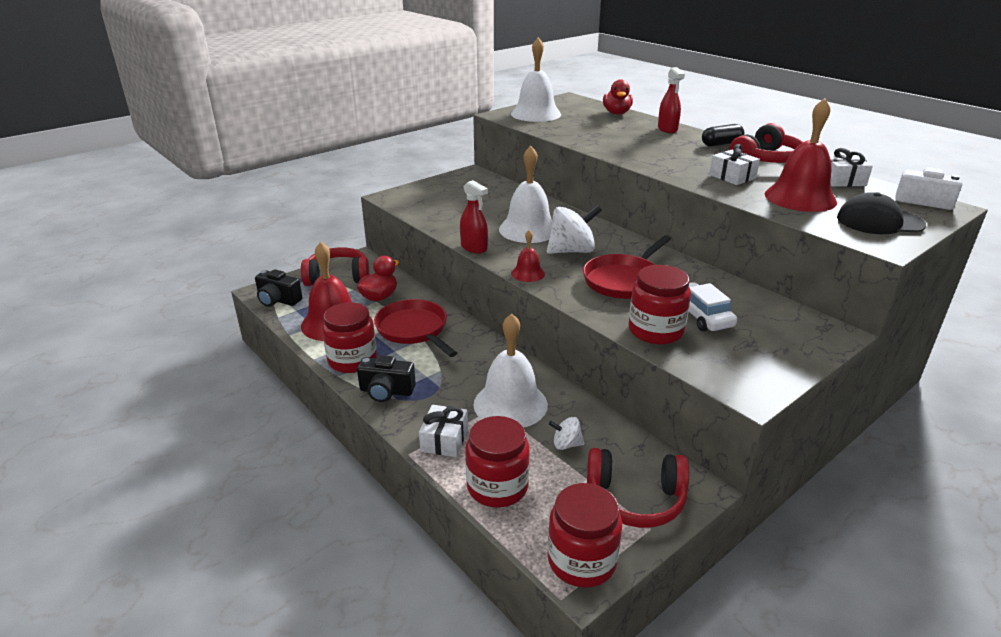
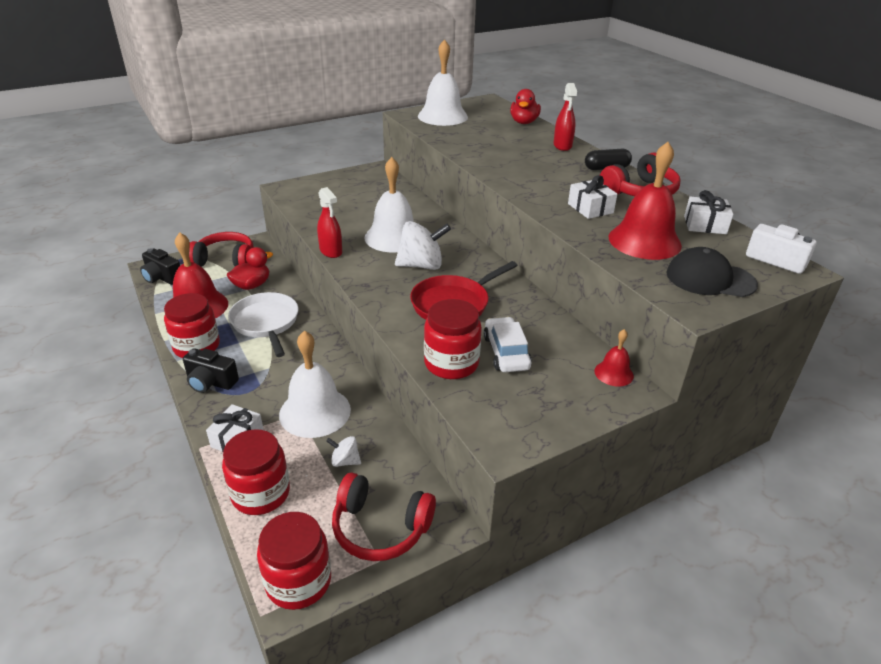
camera: 10 degrees right, 5 degrees up
(414, 329) = (266, 323): red pan -> white pan
(528, 273) = (365, 285): red bell -> red bell (613, 373)

